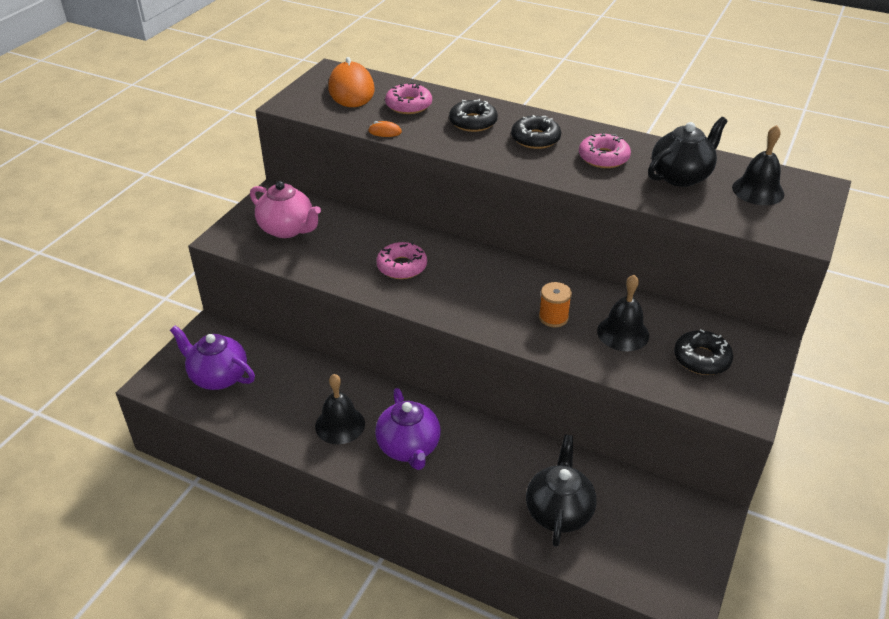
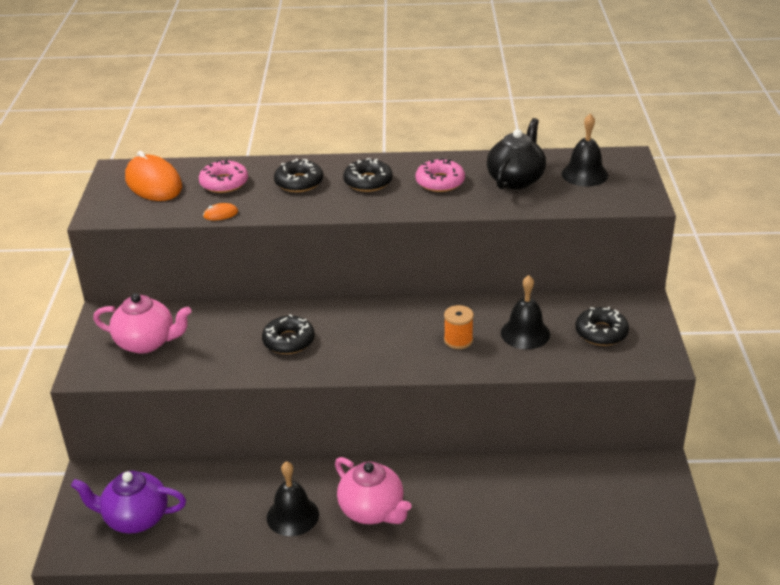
camera: 25 degrees left, 5 degrees down
(402, 266) = (288, 341): pink donut -> black donut
(409, 448) = (372, 510): purple teapot -> pink teapot
(559, 511) = (538, 511): black teapot -> none

